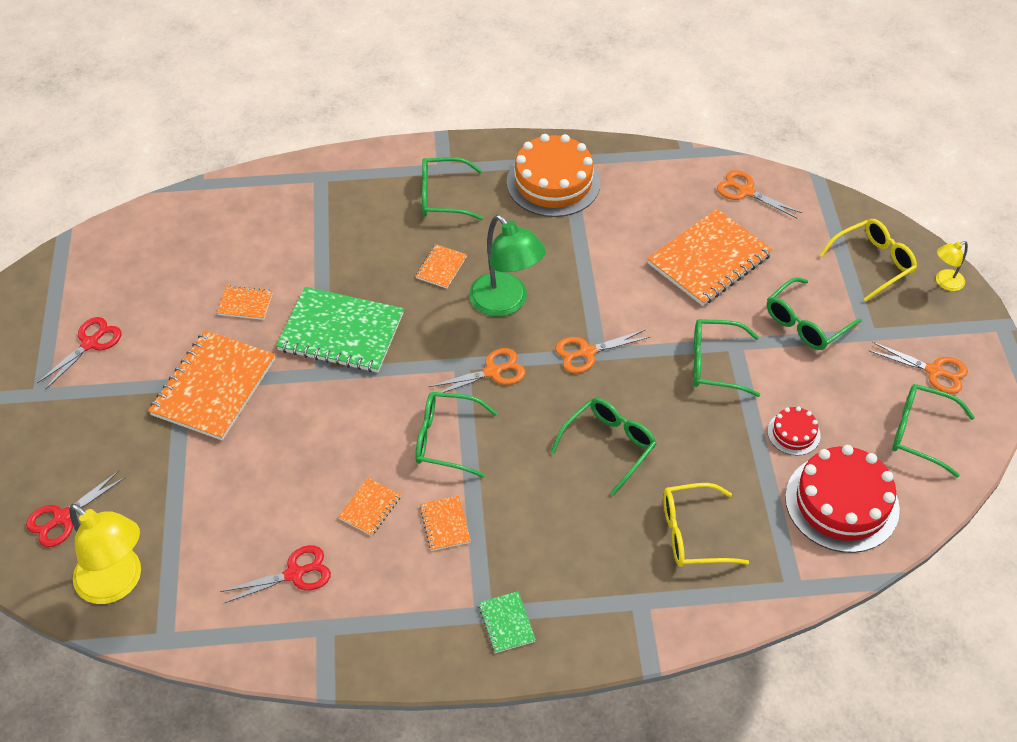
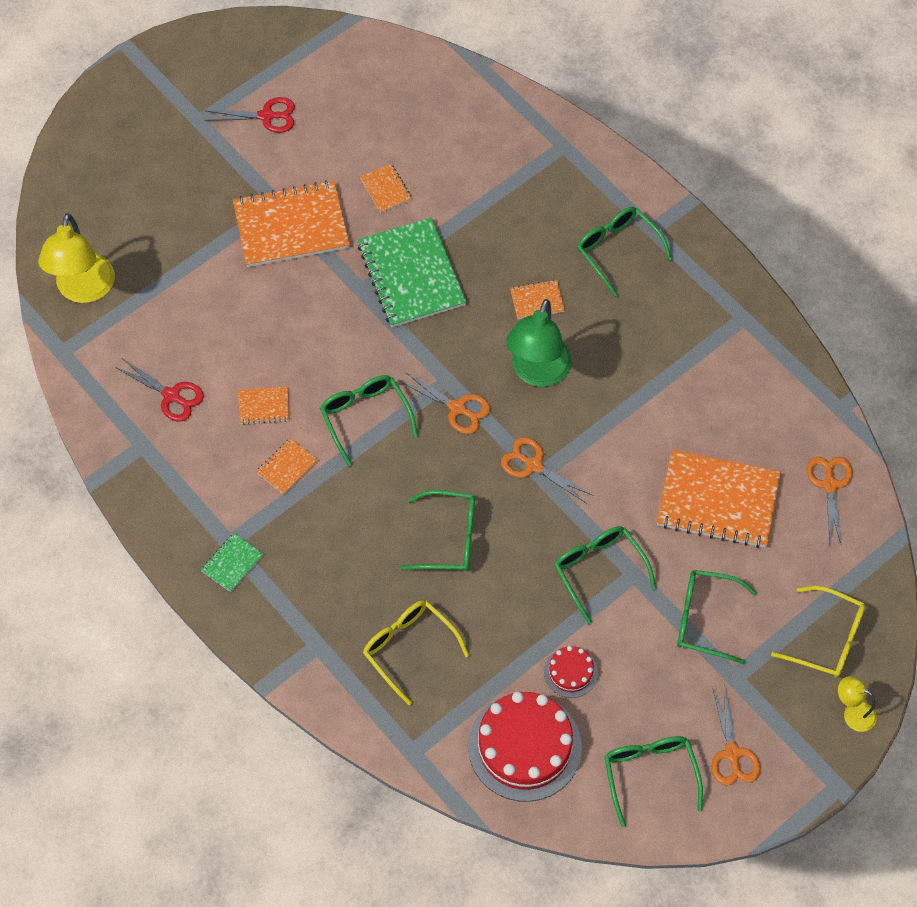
camera: 55 degrees right, 10 degrees up
(62, 518) = (108, 216): red scissors -> none
(553, 182) = (707, 323): orange cake -> none

